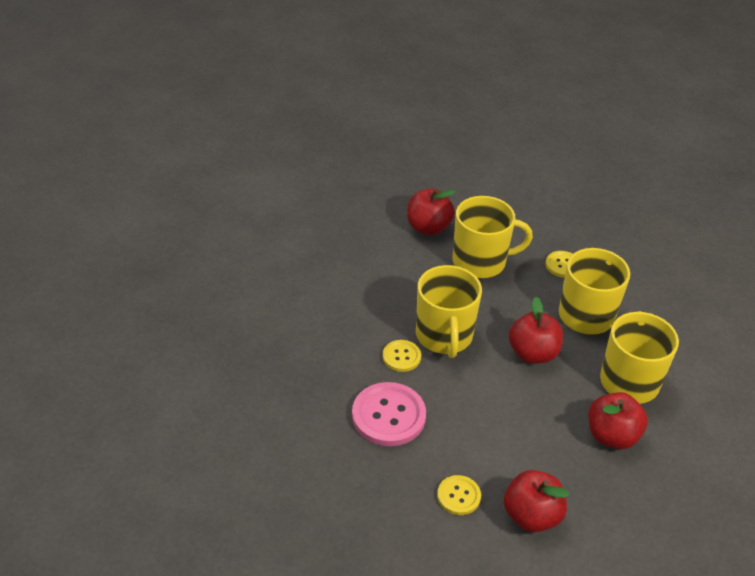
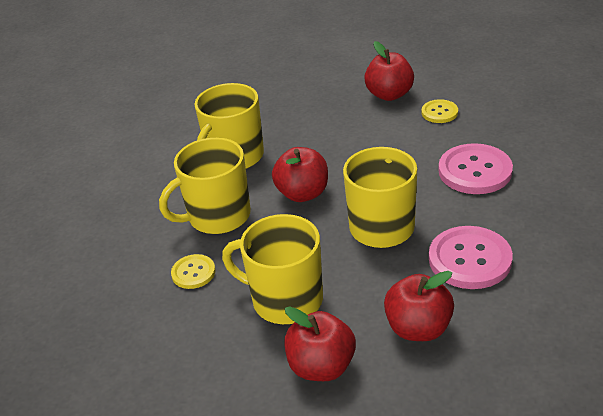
camera: 150 degrees left, 5 degrees down
(361, 322) = (470, 259): none -> pink button
(401, 357) = (439, 216): yellow button -> none
(612, 435) = (287, 125): red apple -> red apple (418, 328)

